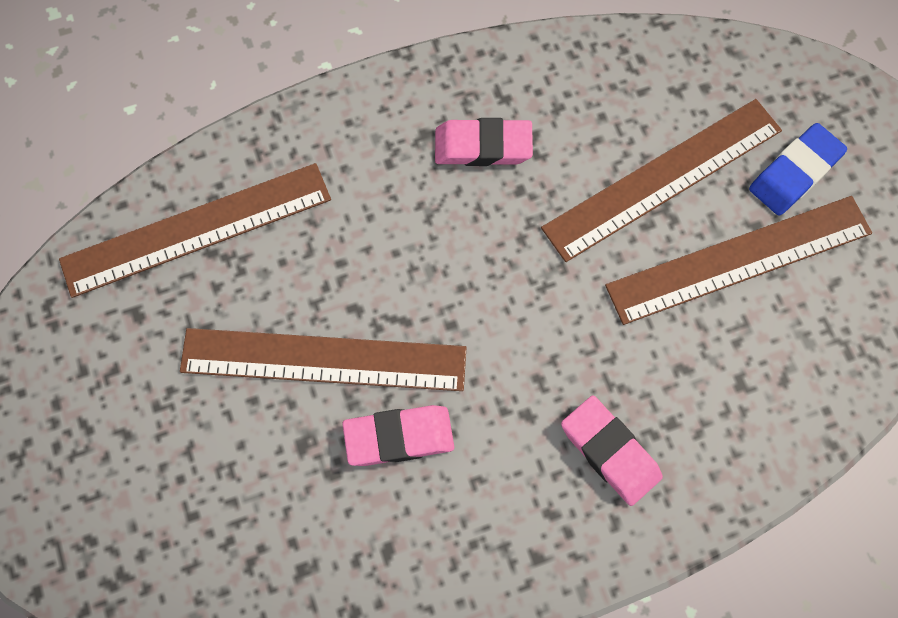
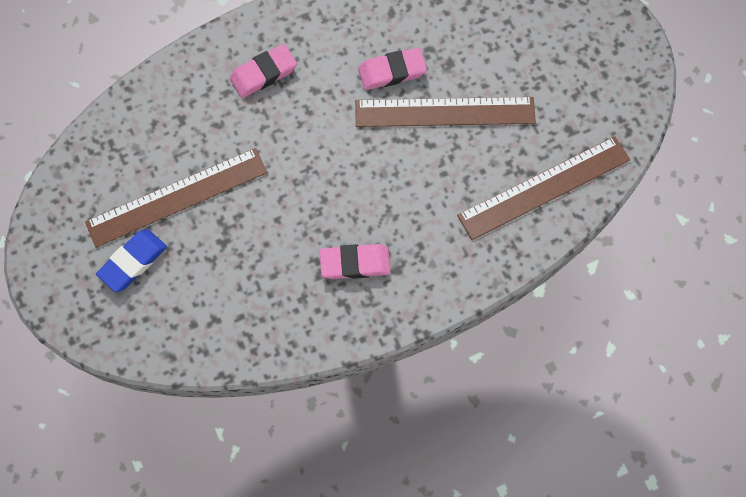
camera: 175 degrees right, 0 degrees up
(610, 452) = (263, 74): pink eraser -> pink eraser turned 75 degrees counterclockwise
(663, 179) = (226, 249): brown ruler -> none

